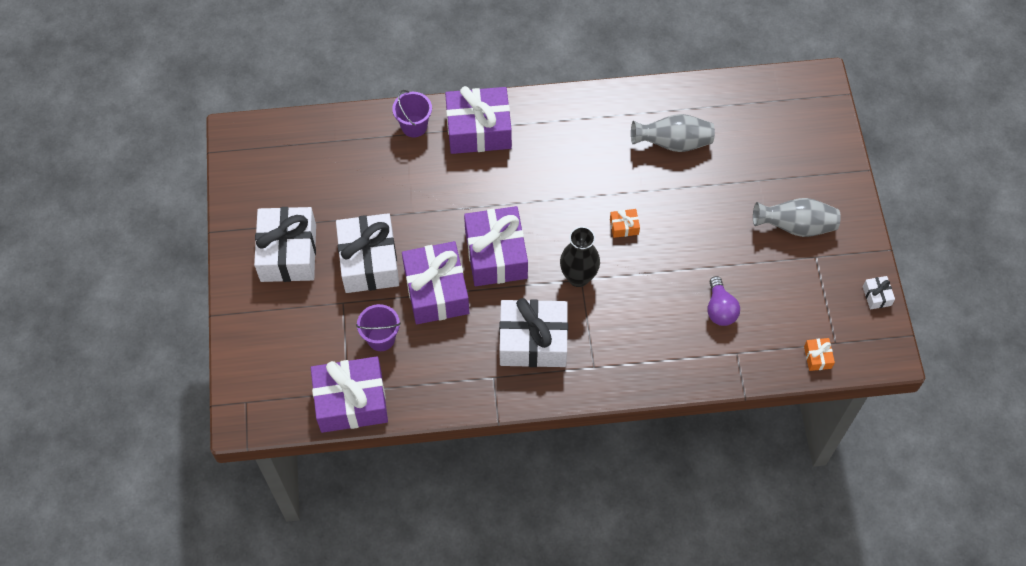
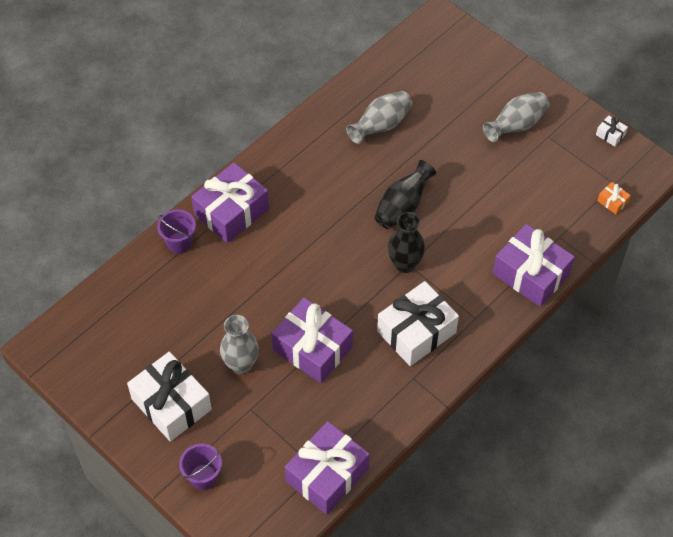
camera: 40 degrees left, 5 degrees down
(369, 261) = (241, 364): white gift -> grey vase
(381, 338) = (304, 413): purple bucket -> purple bucket (203, 477)
(496, 255) = (331, 291): purple gift -> purple gift (531, 274)
(624, 226) = (402, 207): orange gift -> black vase
(720, 309) = (520, 216): purple light bulb -> none

